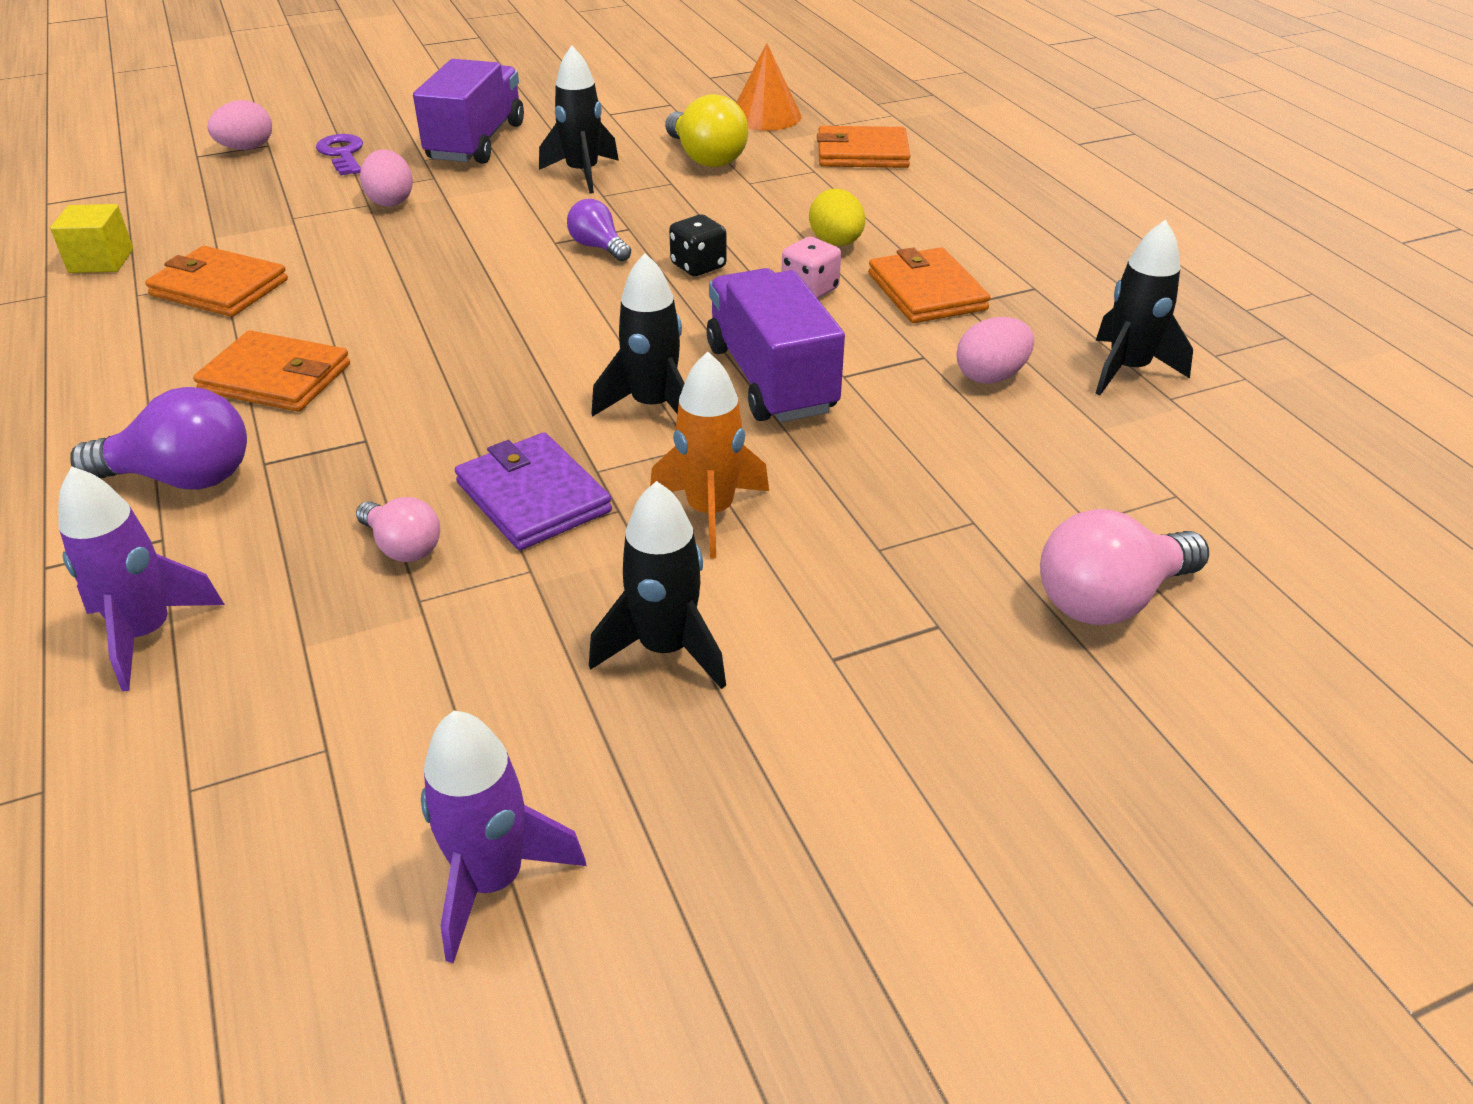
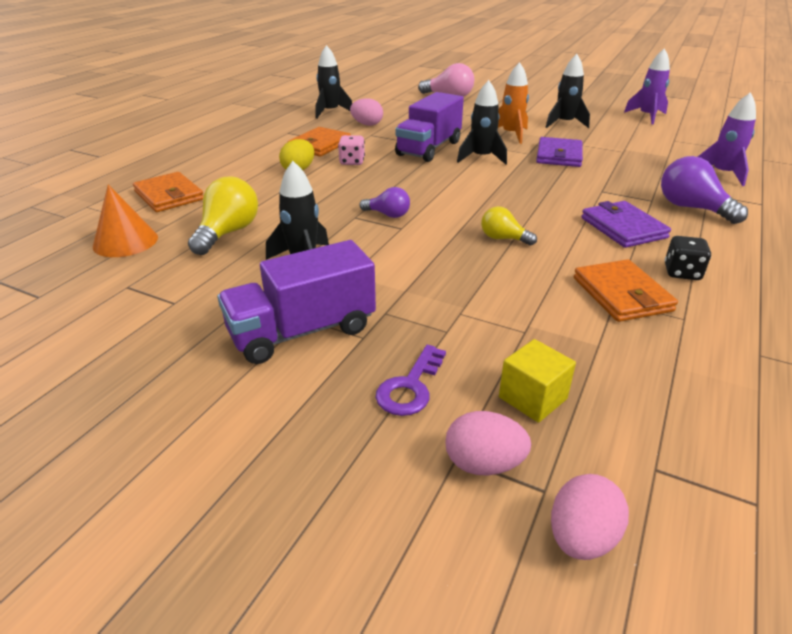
camera: 130 degrees left, 5 degrees down
(101, 261) = (705, 367): yellow cube -> yellow cube (532, 398)
(276, 378) = (623, 228): orange wallet -> purple wallet
(391, 201) = (442, 306): pink egg -> pink egg (581, 537)
(403, 547) = (617, 161): pink light bulb -> none
(419, 285) = (503, 238): none -> yellow light bulb
(598, 247) = (388, 215): purple light bulb -> purple light bulb turned 75 degrees counterclockwise
(698, 266) = (368, 187): black dice -> black dice (682, 272)

